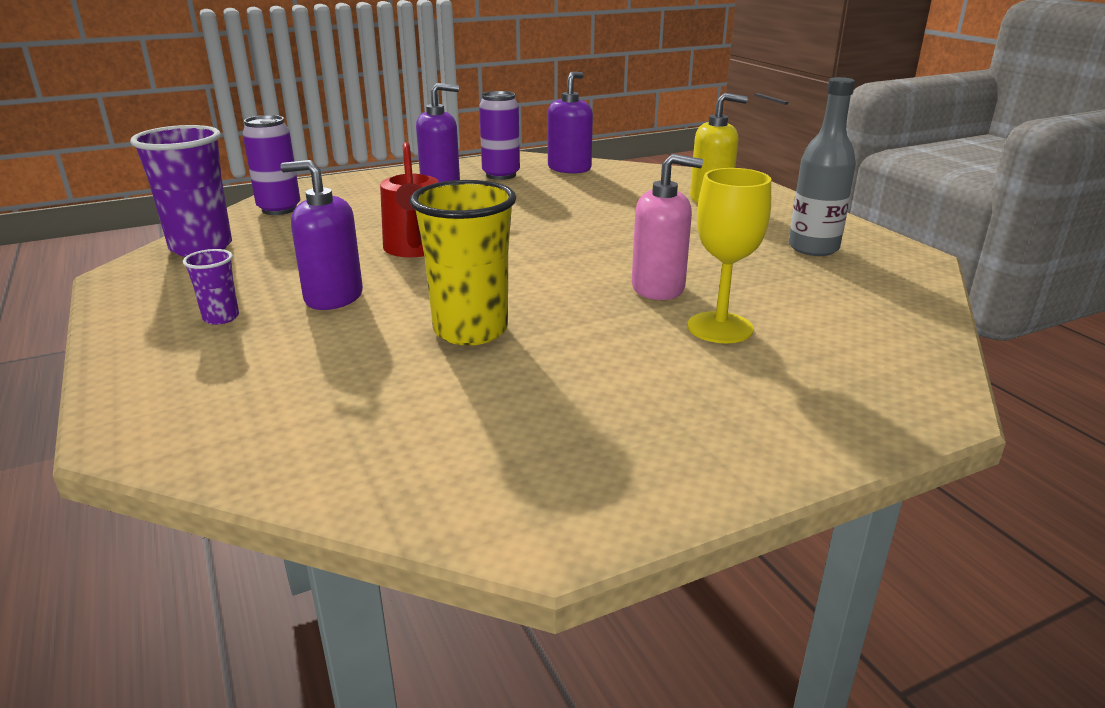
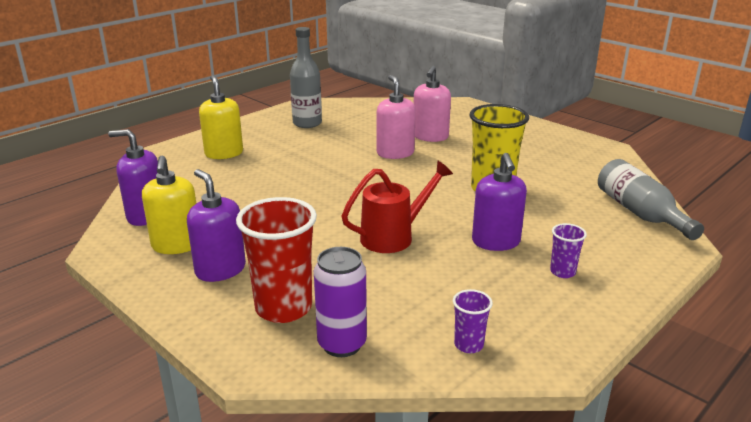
camera: 110 degrees left, 0 degrees up
(201, 247) = (468, 345): purple cup -> purple cup, size x0.48
(252, 438) = (640, 213): none -> grey bottle
(355, 198) = (283, 308): none -> red cup
(501, 175) = (176, 245): purple can -> yellow soap dispenser
(720, 328) = (430, 137): yellow goblet -> pink soap dispenser

